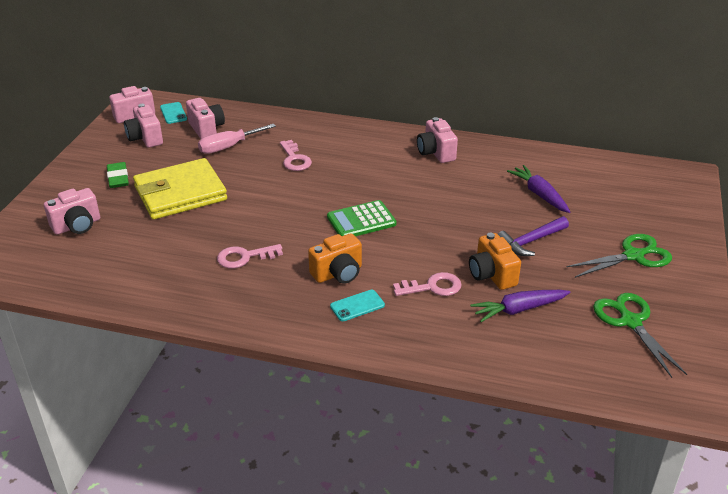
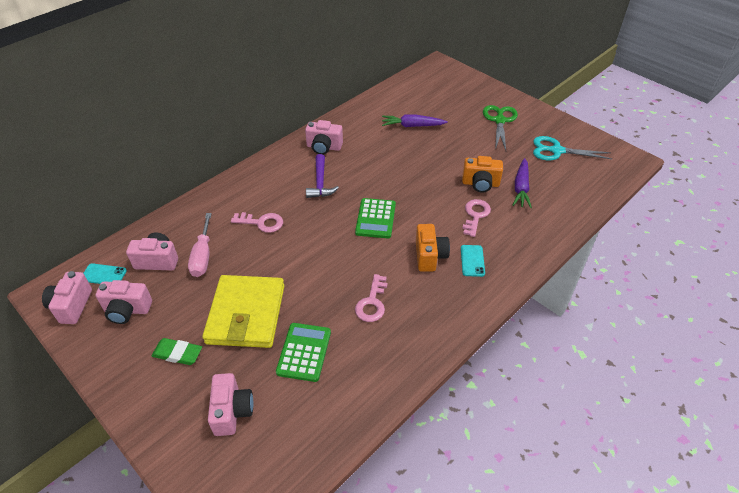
camera: 60 degrees left, 10 degrees up
(159, 239) = (304, 352): none -> green calculator
(530, 241) = (458, 152): purple hammer -> purple hammer (320, 182)
(630, 321) = (556, 151): green scissors -> turquoise scissors

